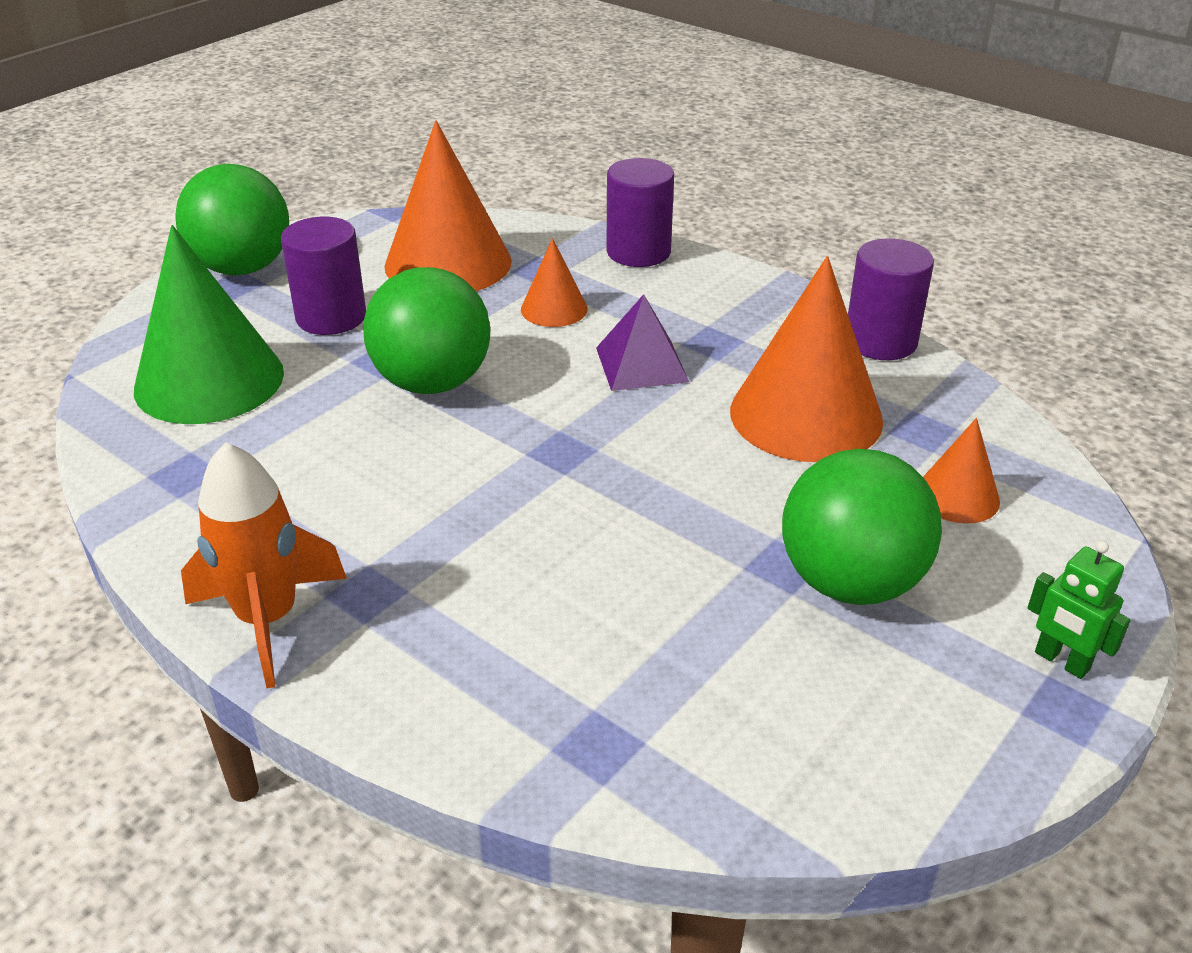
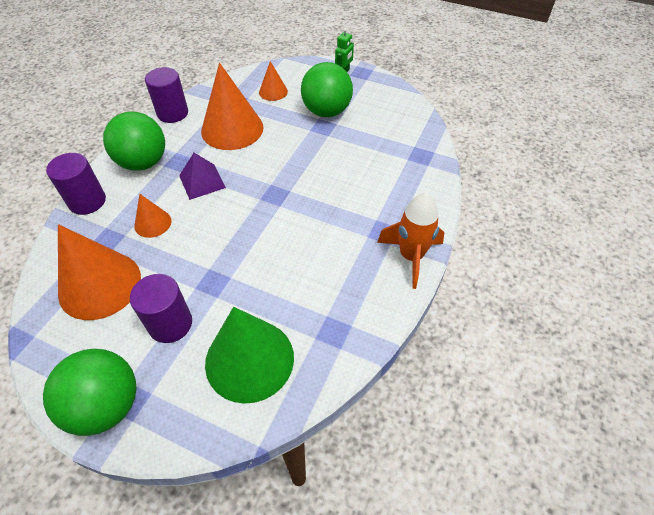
camera: 105 degrees left, 15 degrees up
(432, 383) = (232, 254): green ball -> green ball (143, 163)

